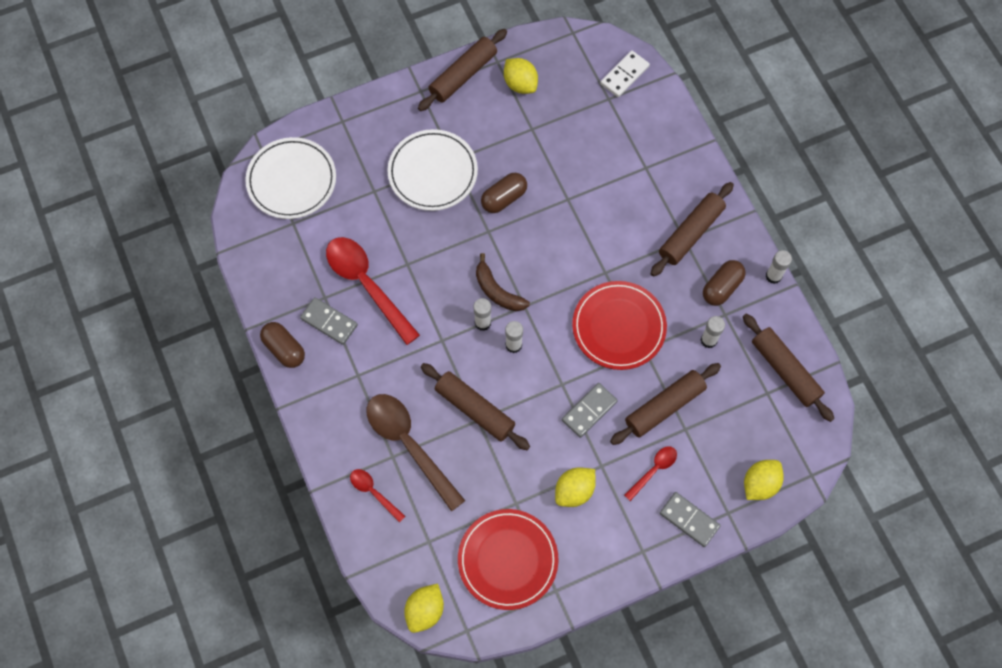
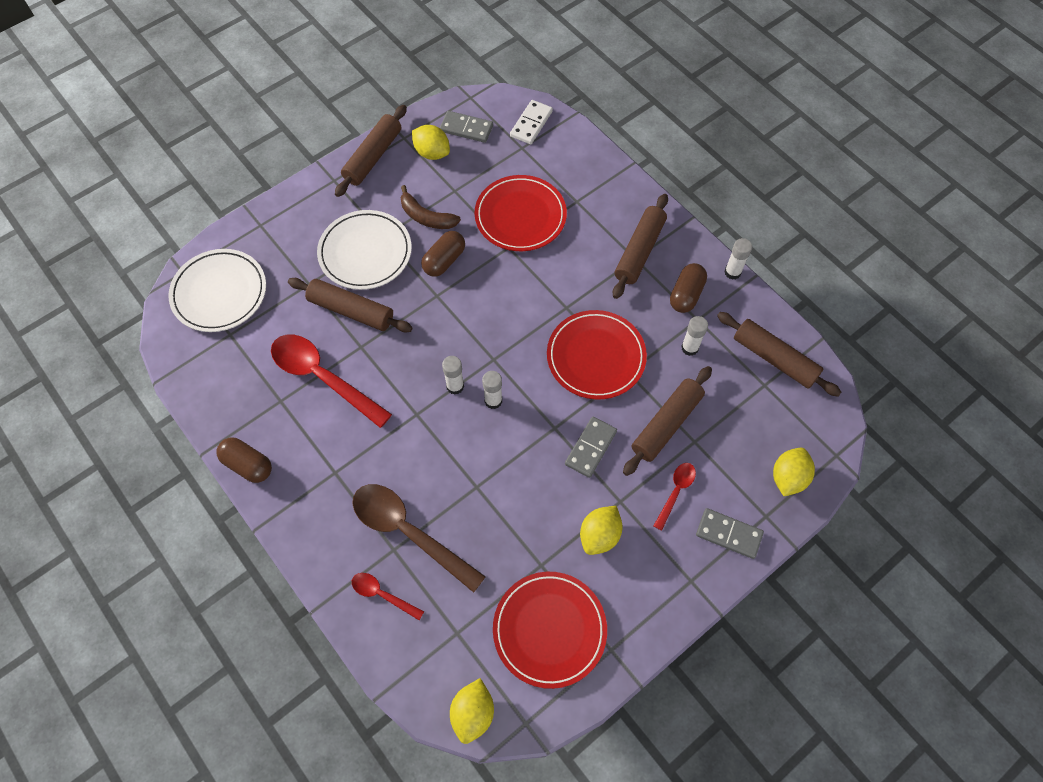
camera: 15 degrees left, 5 degrees down
(329, 322) = (291, 425): grey domino -> grey domino (466, 128)
(475, 409) = (470, 476): brown rolling pin -> brown rolling pin (351, 310)
(497, 291) = (462, 351): brown banana -> brown banana (426, 217)
(587, 170) = (520, 216): none -> red plate

